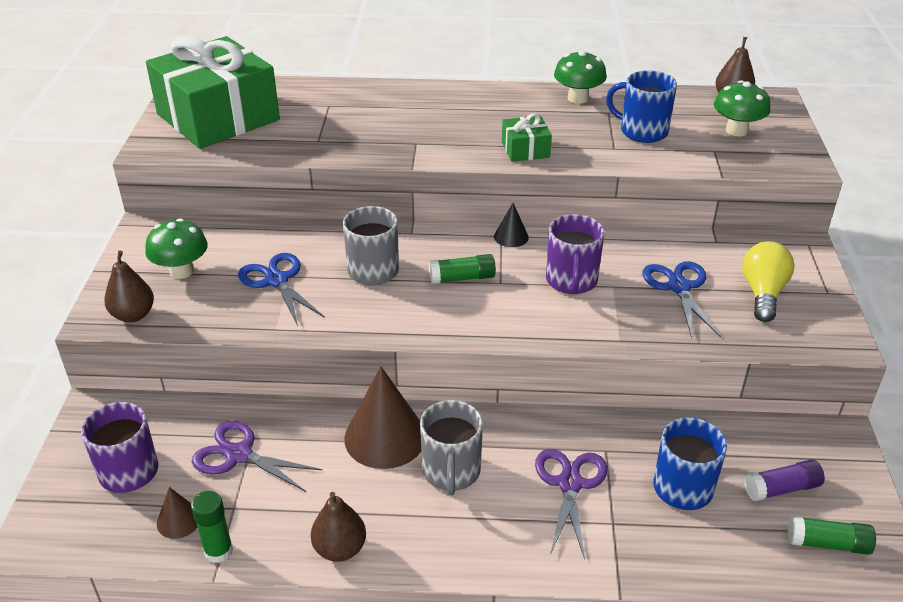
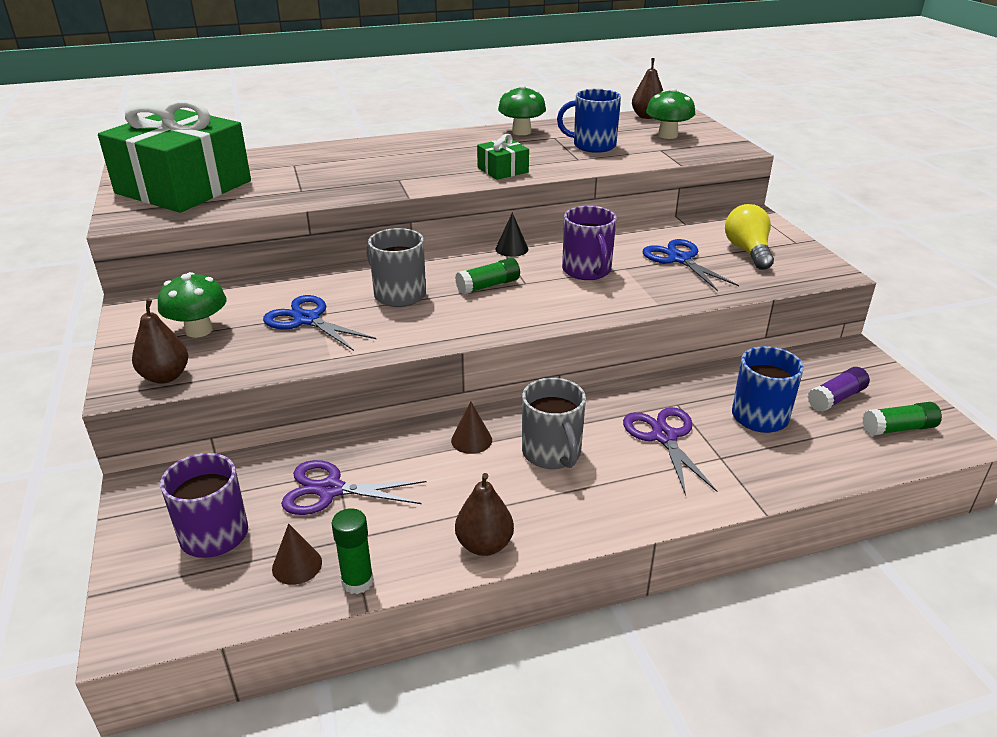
camera: 20 degrees left, 5 degrees down
(385, 437) = (471, 440): brown cone -> brown cone, size x0.49

